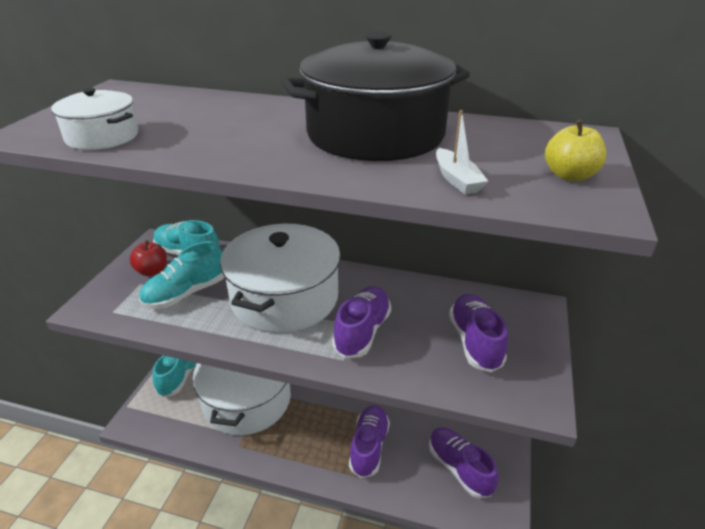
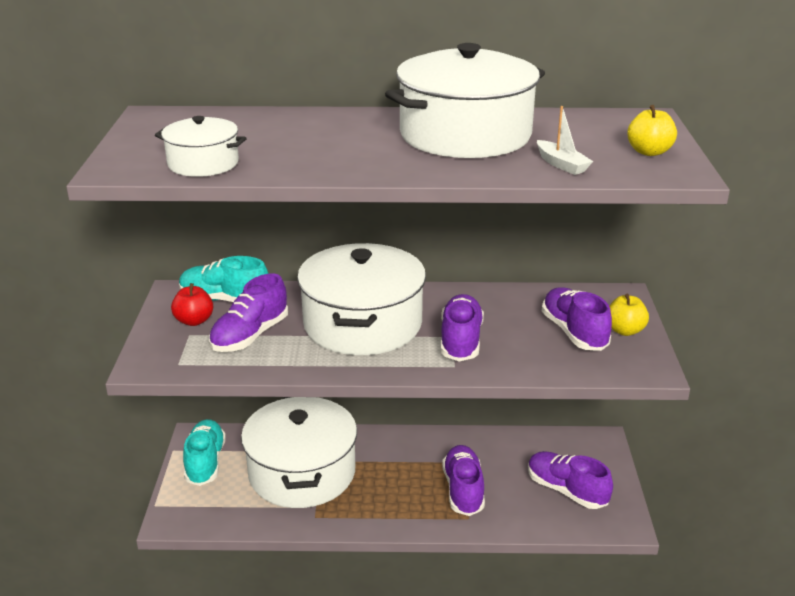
camera: 15 degrees left, 5 degrees down
(186, 293) = (250, 336): turquoise shoe -> purple shoe
(375, 134) = (465, 135): black pot -> white pot
(527, 349) = (624, 330): none -> yellow apple

